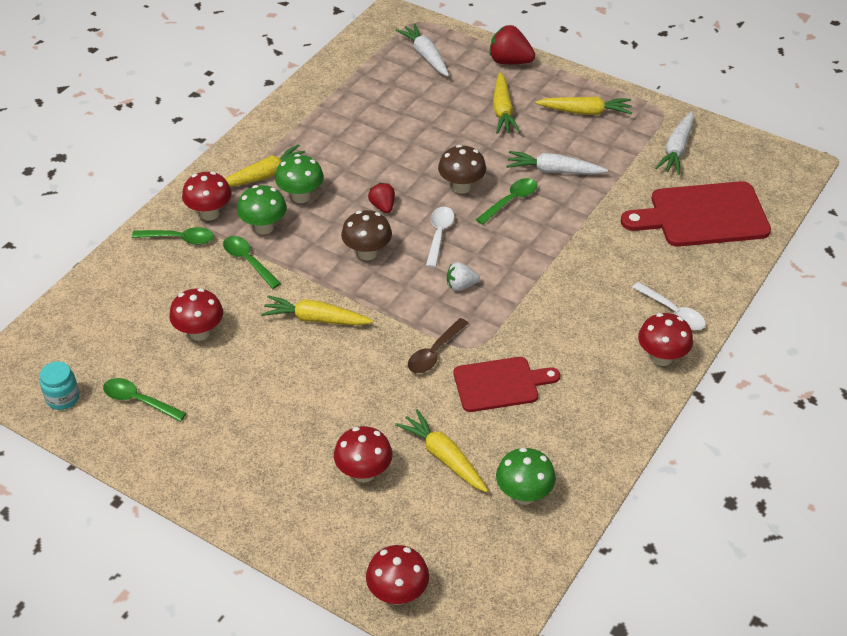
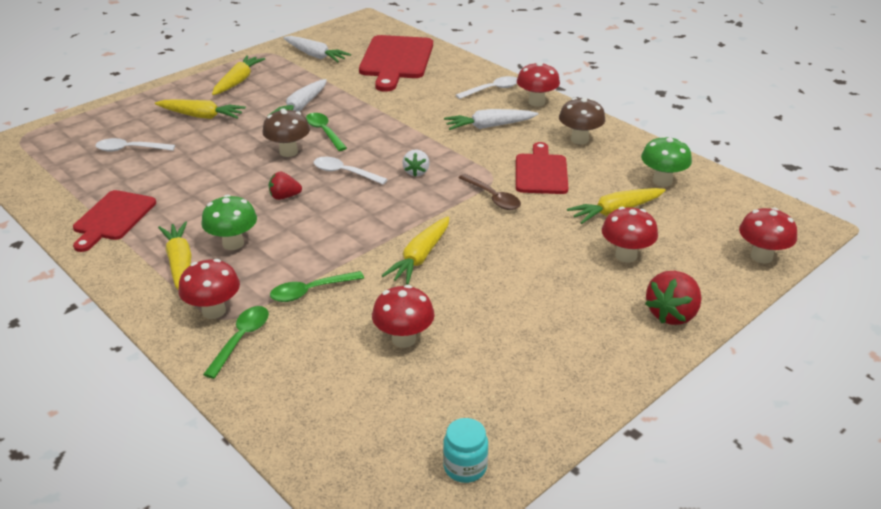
camera: 75 degrees left, 10 degrees down
(138, 401) = (491, 398): green spoon -> none
(264, 227) = (264, 274): green mushroom -> none
(315, 117) = (113, 218): none -> red cutting board
(367, 253) = (344, 214): brown mushroom -> brown mushroom (579, 139)
(423, 88) = (130, 149): none -> white spoon
(425, 56) = (81, 141): white carrot -> white carrot (489, 126)
(510, 62) = (136, 102): red strawberry -> red strawberry (672, 314)

